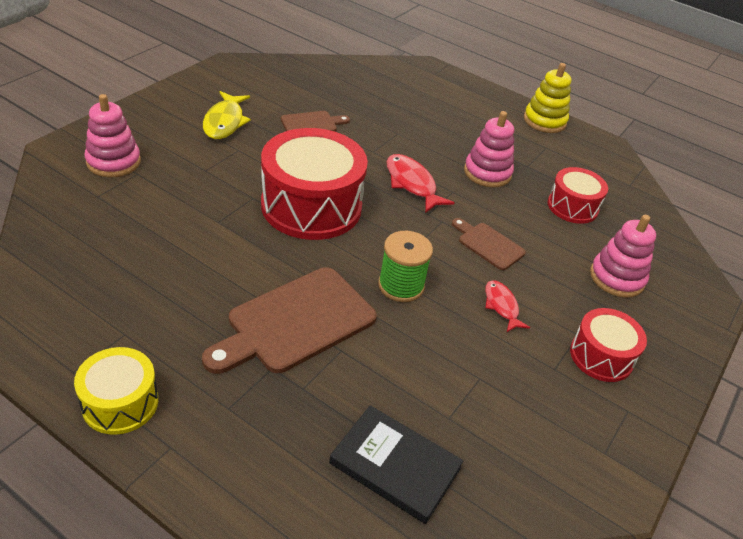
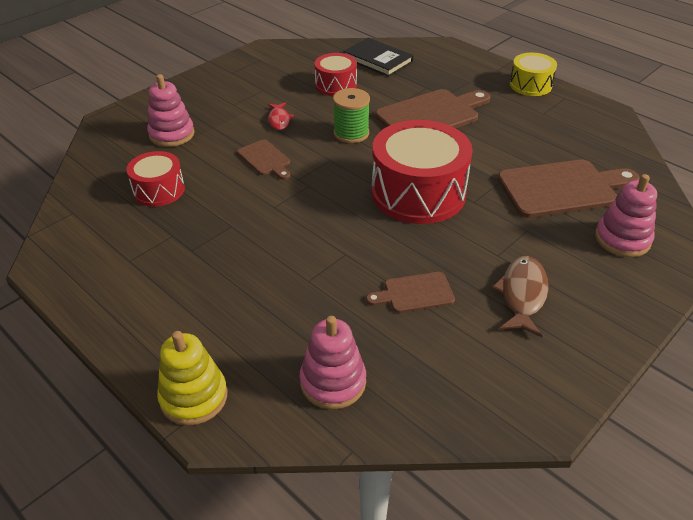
camera: 165 degrees left, 0 degrees up
(150, 213) = (562, 188): none -> brown cutting board
(225, 122) = (522, 295): yellow fish -> brown fish
(412, 184) = (313, 214): red fish -> none
(487, 173) = (225, 226): pink stacking toy -> pink stacking toy (333, 382)
(544, 121) = (96, 303): yellow stacking toy -> yellow stacking toy (194, 397)
(601, 356) = (226, 94): red drum -> red drum (336, 85)

